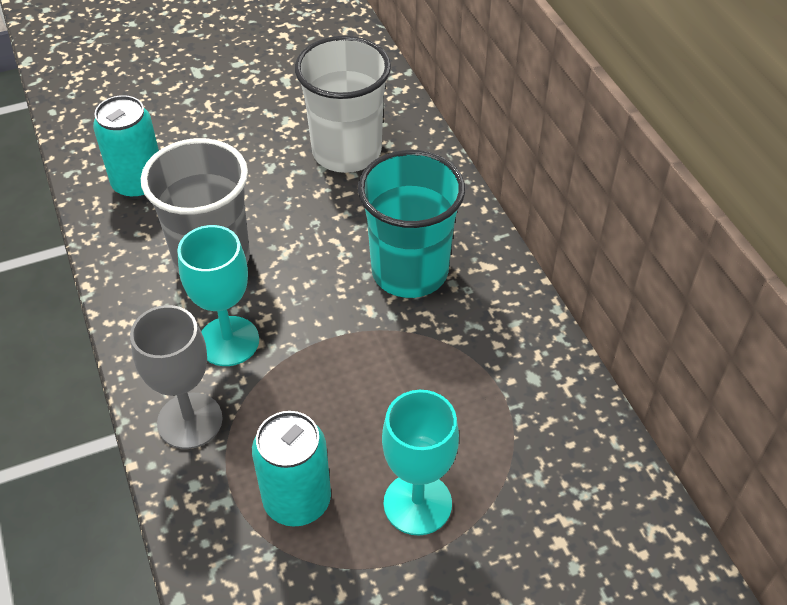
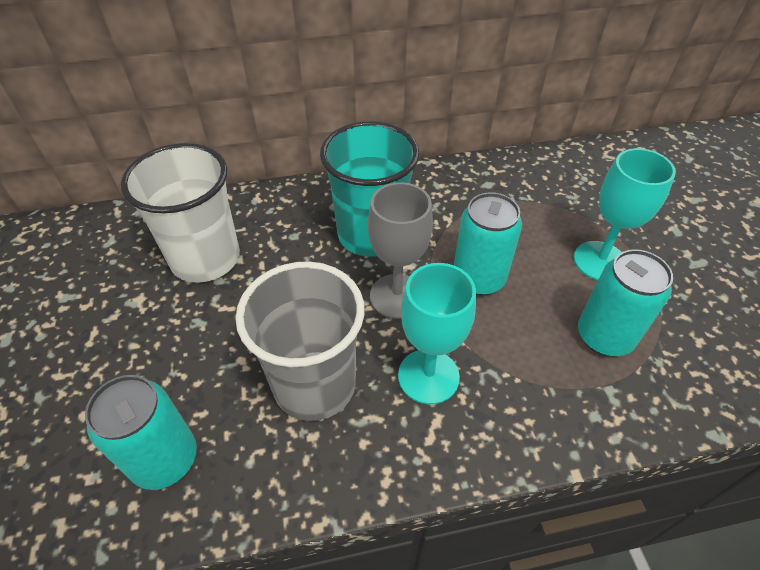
camera: 80 degrees left, 0 degrees up
(190, 421) = (523, 416): grey goblet -> grey goblet (397, 296)
(362, 375) = (478, 278): none -> turquoise can

